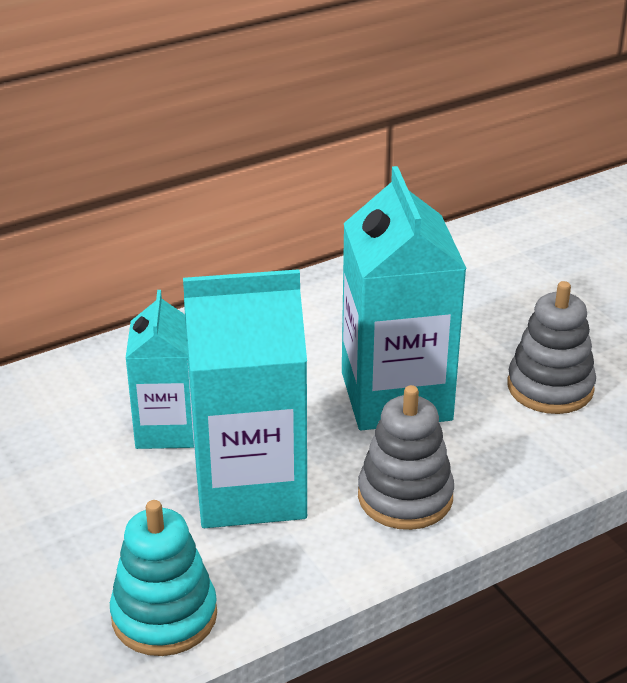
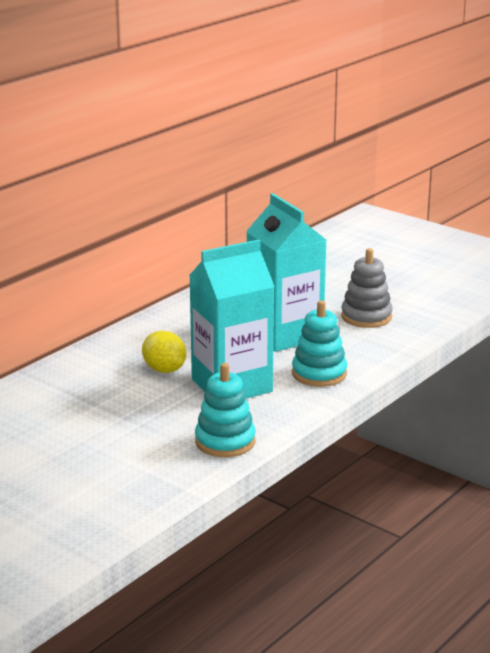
camera: 20 degrees left, 10 degrees down
(167, 429) = (164, 370): turquoise carton -> yellow lemon
(405, 497) = (319, 374): grey stacking toy -> turquoise stacking toy

